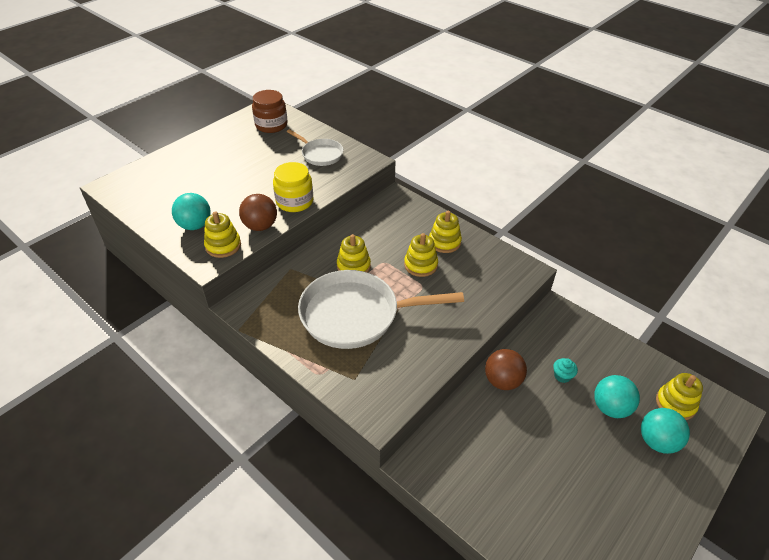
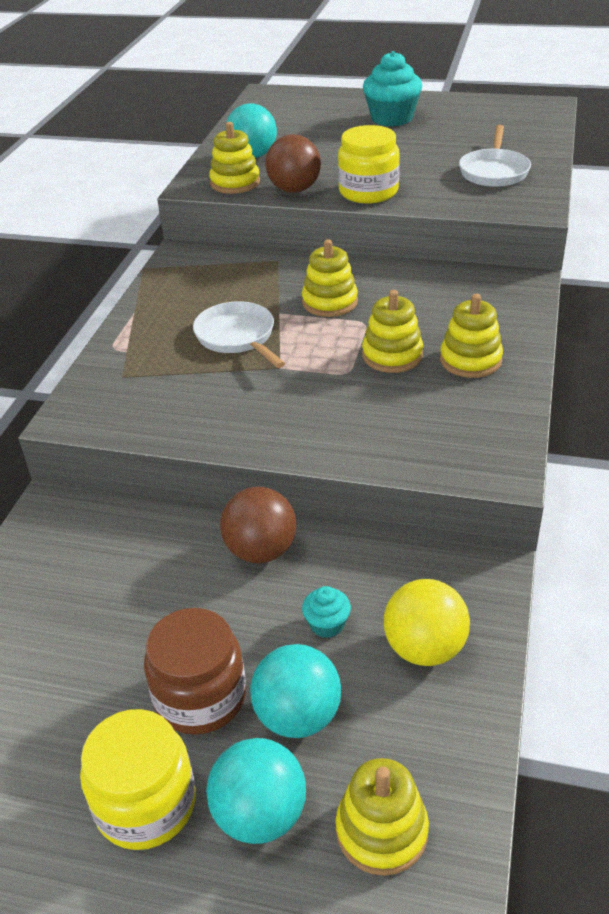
camera: 65 degrees right, 5 degrees down
(216, 157) = (392, 118): none -> turquoise cupcake
(271, 125) = (508, 121): brown jar -> brown jar (200, 697)
(356, 315) = (237, 337): white pan -> white pan, size x0.52
(590, 349) = (424, 648): none -> yellow ball
(639, 482) = (146, 803): none -> yellow jar

